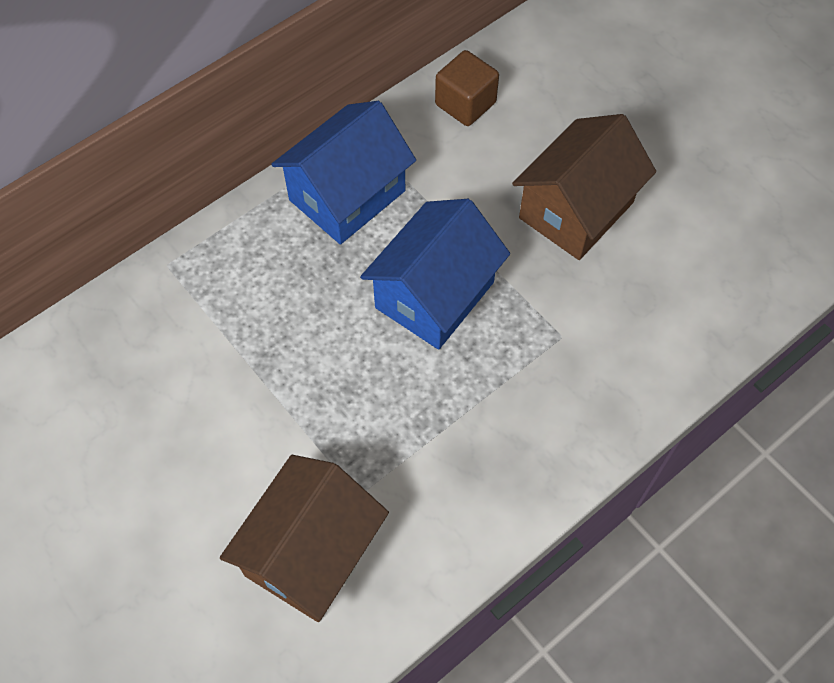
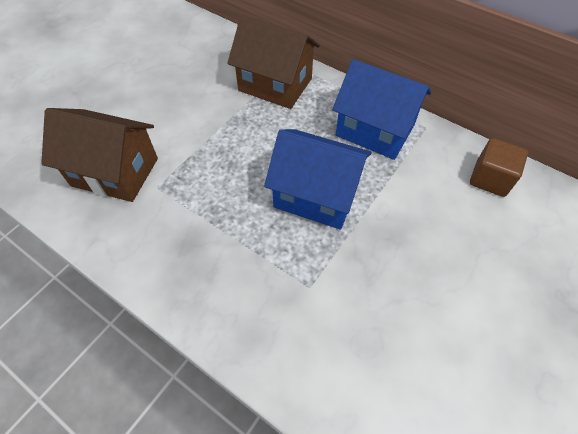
camera: 75 degrees right, 5 degrees down
(576, 210) = (432, 275): brown house -> brown house (275, 84)

